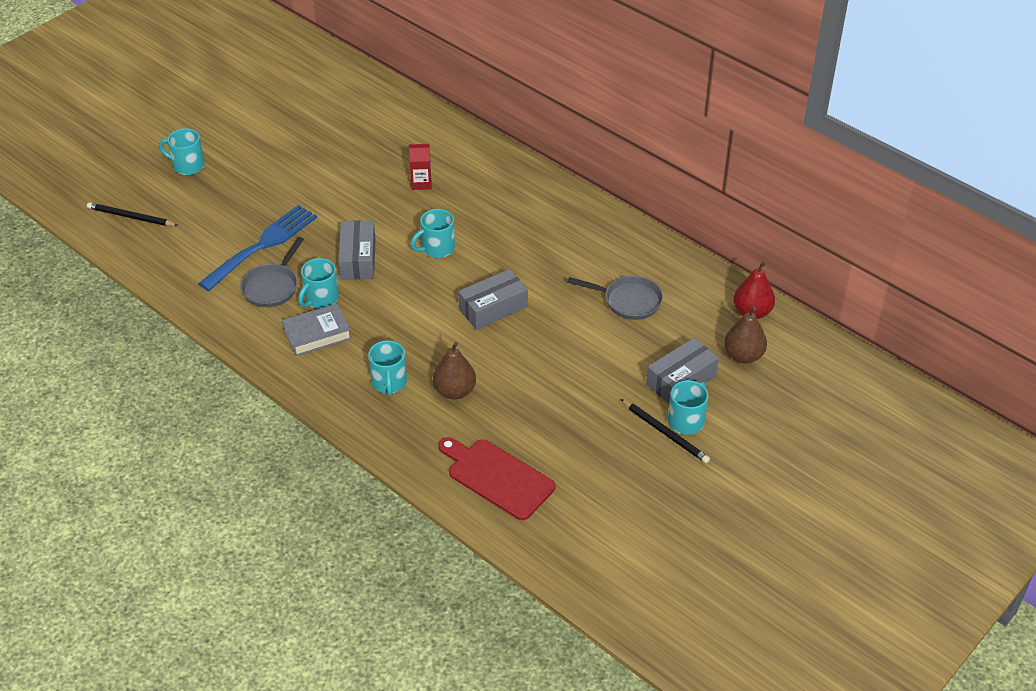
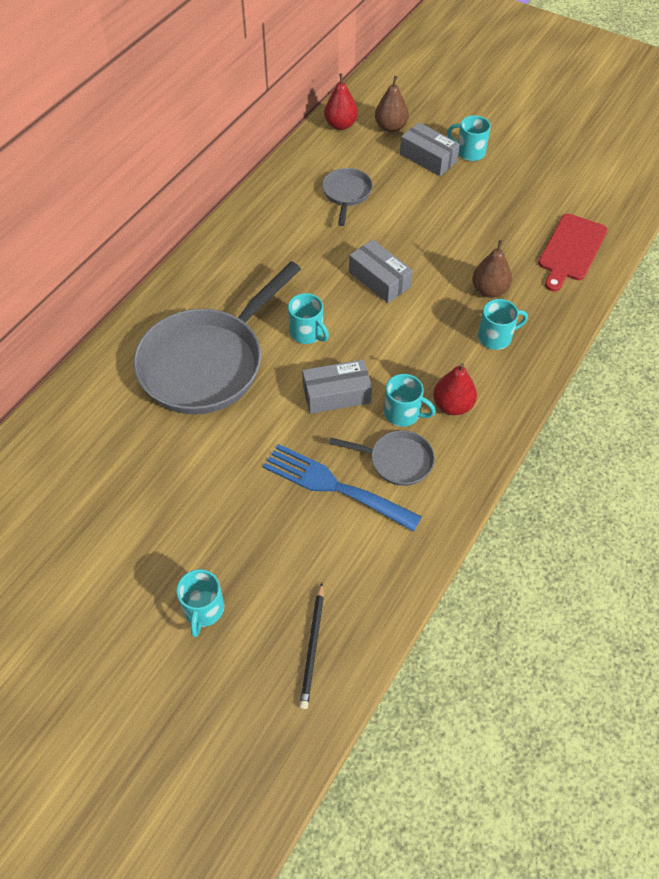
camera: 100 degrees left, 10 degrees up
(317, 334) = (452, 405): grey book -> red pear
(421, 183) = (207, 363): red carton -> grey pan
(665, 433) = (486, 162): black pencil -> none

